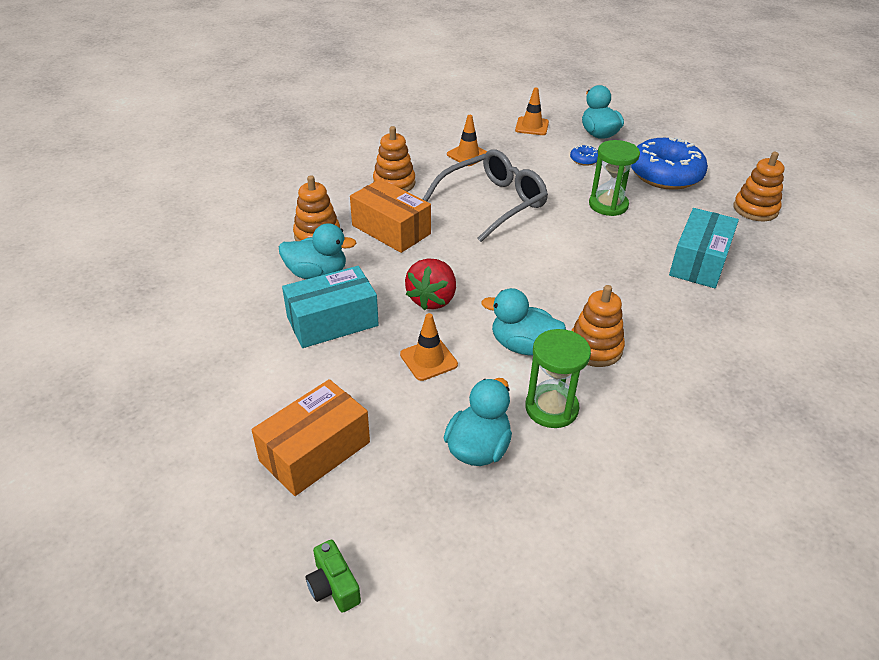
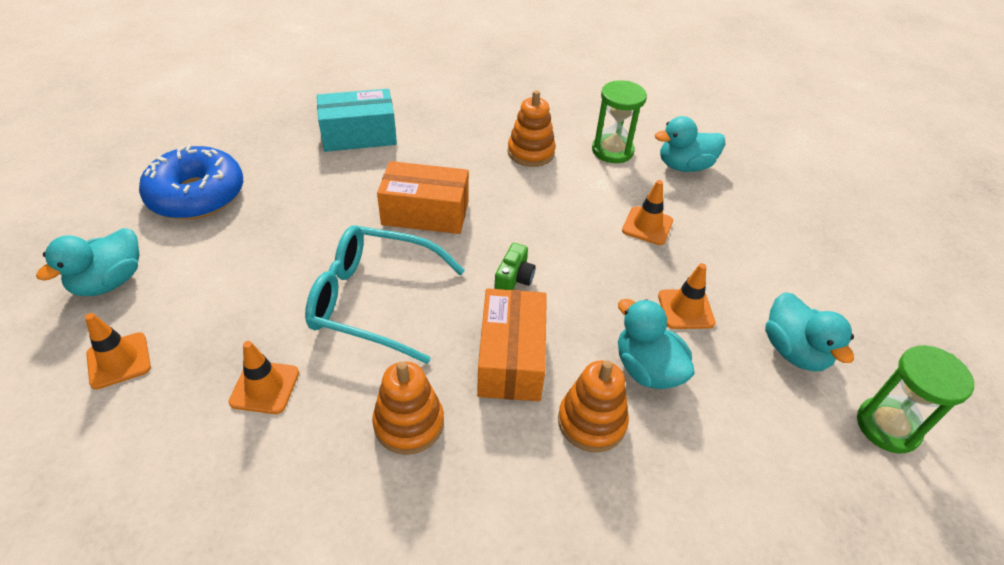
camera: 130 degrees left, 5 degrees up
(315, 451) = (791, 234): orange box -> orange box (425, 213)
(332, 321) = (685, 309): turquoise box -> orange traffic cone
(333, 586) = (835, 175): green camera -> green camera (514, 278)
(432, 299) = (580, 261): red strawberry -> none
(493, 203) = (374, 300): grey glasses -> turquoise glasses
(523, 346) = (571, 185): turquoise duck -> turquoise duck (794, 351)
(584, 160) = (201, 268): blue donut -> none
(608, 205) = (302, 213): green hourglass -> green hourglass (887, 426)
(755, 209) = (233, 126): orange stacking toy -> none

